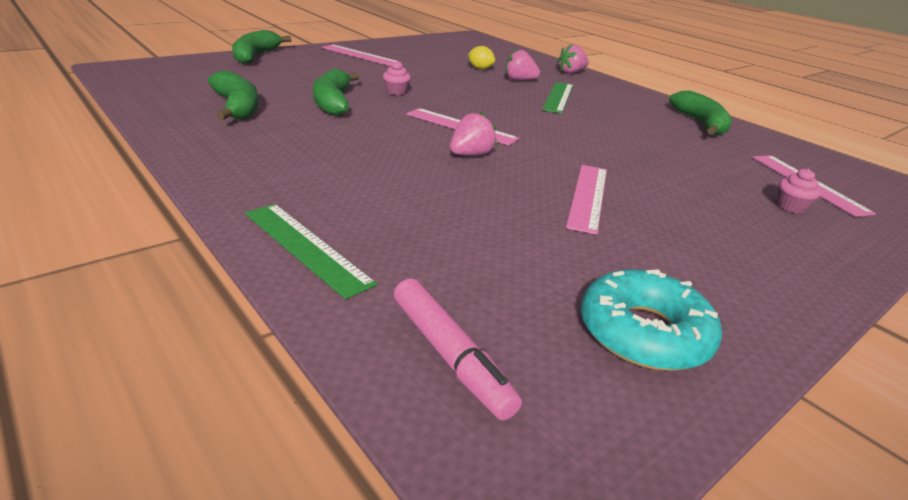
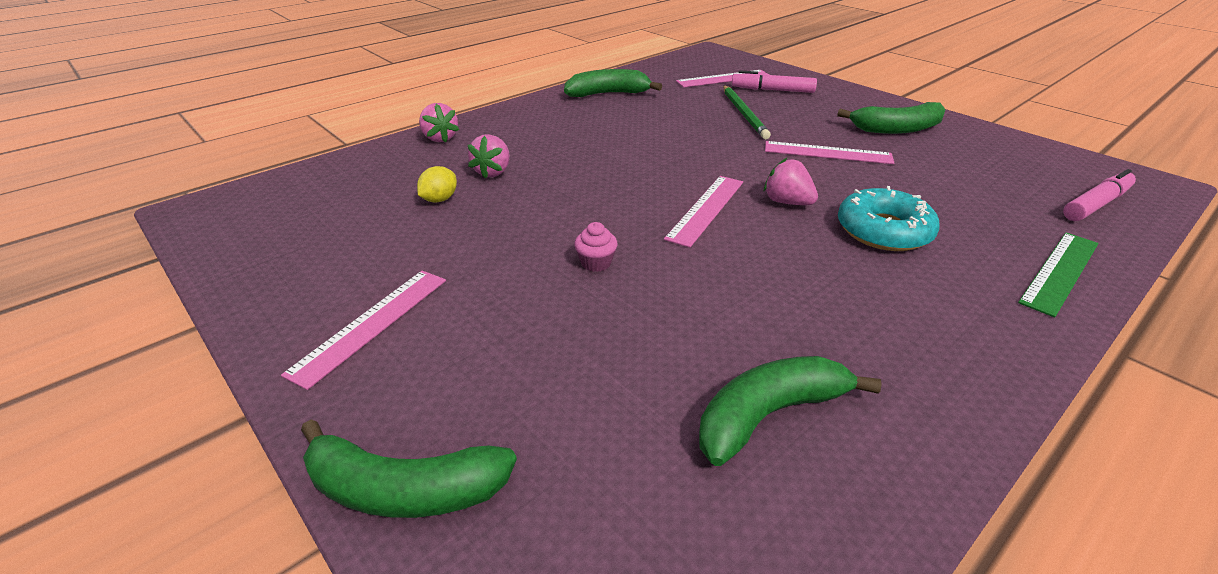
camera: 90 degrees left, 5 degrees up
(333, 102) = (679, 315): green banana -> green banana (896, 129)
(558, 97) = (557, 151): green ruler -> none
(644, 333) = (994, 150): turquoise donut -> turquoise donut (883, 231)
(686, 174) = (744, 114): none -> green pencil
(791, 207) = (772, 90): pink cupcake -> pink marker

